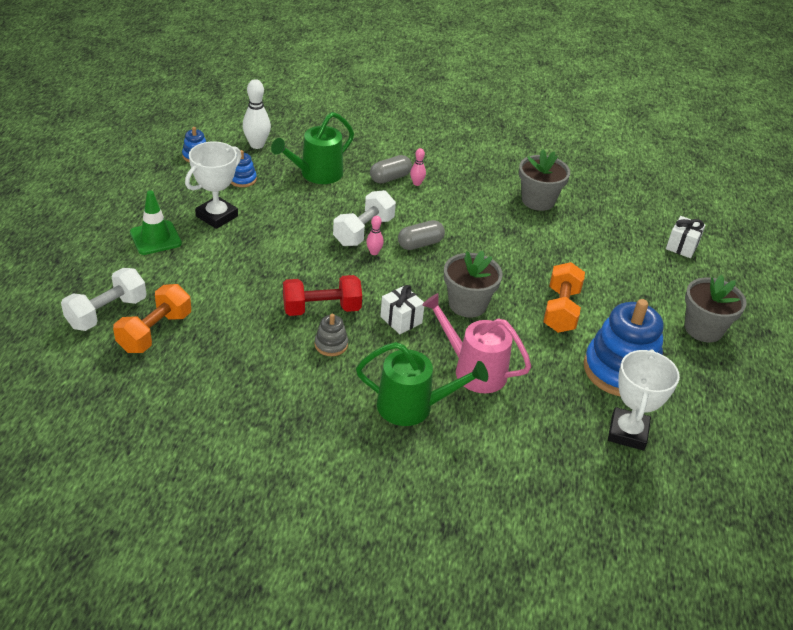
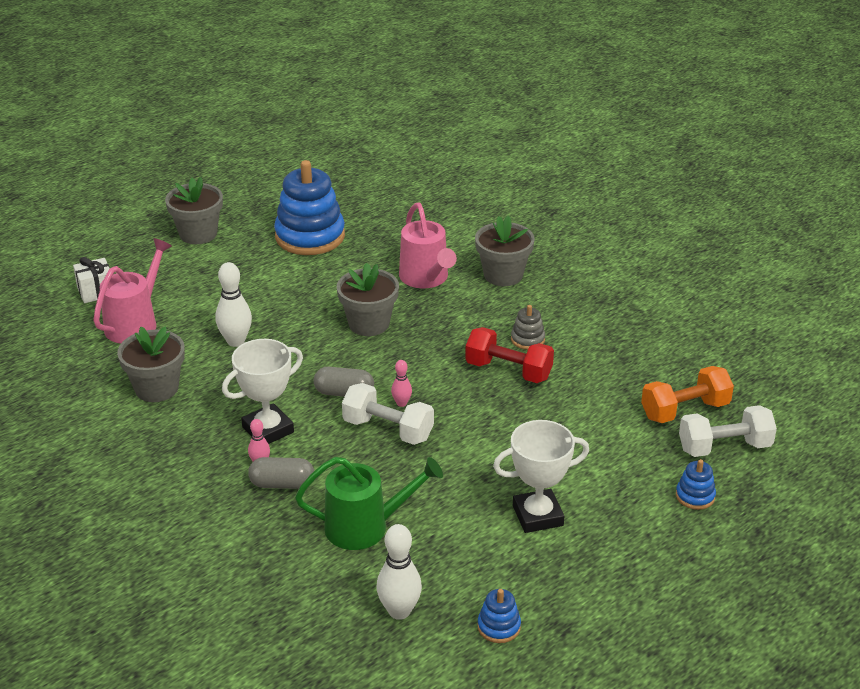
camera: 140 degrees left, 5 degrees down
(155, 238) = (628, 515): green traffic cone -> none
(242, 179) = (466, 558): blue stacking toy -> blue stacking toy (695, 496)
(363, 231) = (388, 430): white dumbbell -> white dumbbell turned 45 degrees clockwise
(401, 320) = (444, 334): white gift -> none
(413, 407) = (503, 275): green watering can -> grey flower pot
(538, 250) = (236, 341): none -> white bowling pin
(560, 310) = (293, 289): orange dumbbell -> none
(619, 235) = (135, 323): none -> pink watering can
(627, 432) = (362, 206): white trophy -> white trophy (268, 430)

